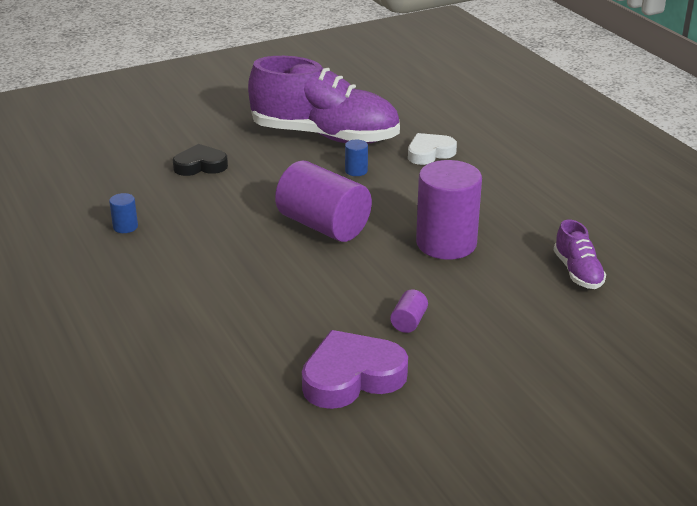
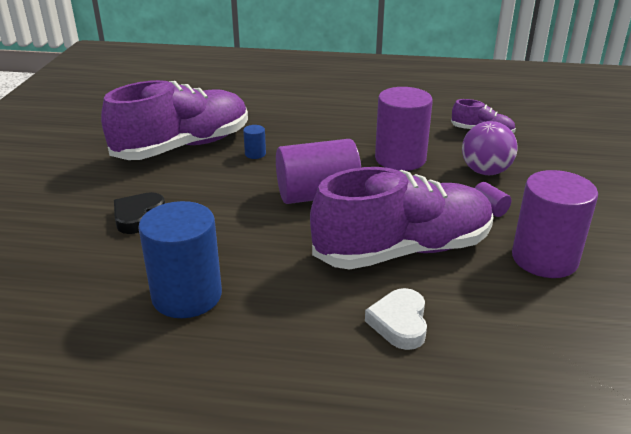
camera: 55 degrees left, 0 degrees up
(125, 227) = (187, 296): blue cylinder -> blue cylinder, size x2.39
(282, 297) = (403, 250): none -> purple shoe
(352, 377) = (544, 259): purple heart -> purple cylinder
(429, 153) = (271, 120): white heart -> white heart (399, 323)
(485, 299) = (485, 171): none -> purple ball

